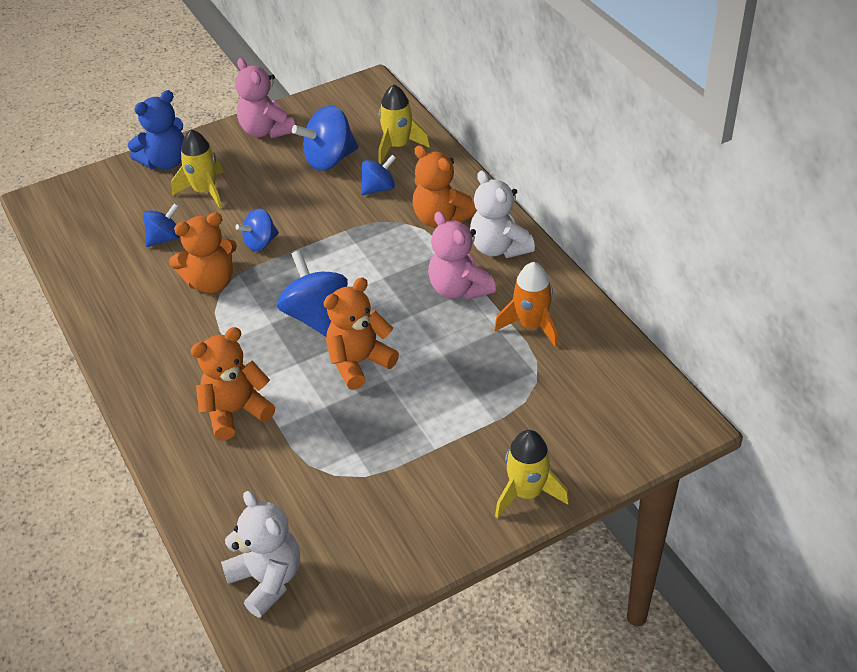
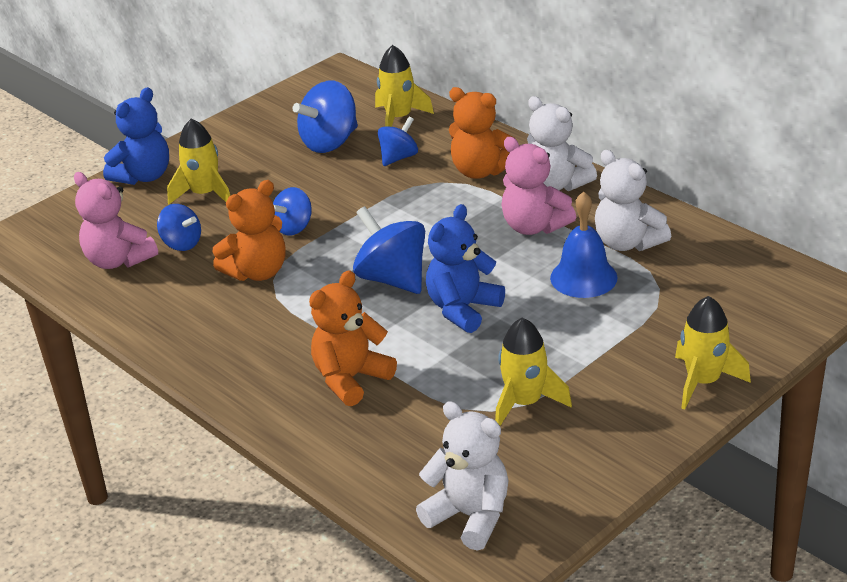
camera: 15 degrees left, 10 degrees down
(164, 238) = (182, 244): blue spinning top -> blue spinning top turned 90 degrees clockwise
(266, 130) = (244, 130): pink teddy bear -> pink teddy bear (118, 260)
(359, 362) = (463, 309): orange teddy bear -> blue teddy bear
(365, 475) = (525, 403): none -> yellow rocket
(476, 354) = (583, 277): none -> blue bell
(531, 325) = (627, 242): orange rocket -> white teddy bear

